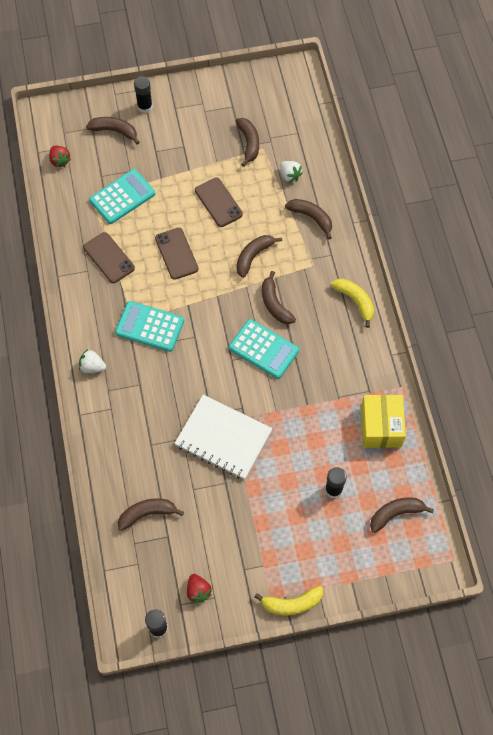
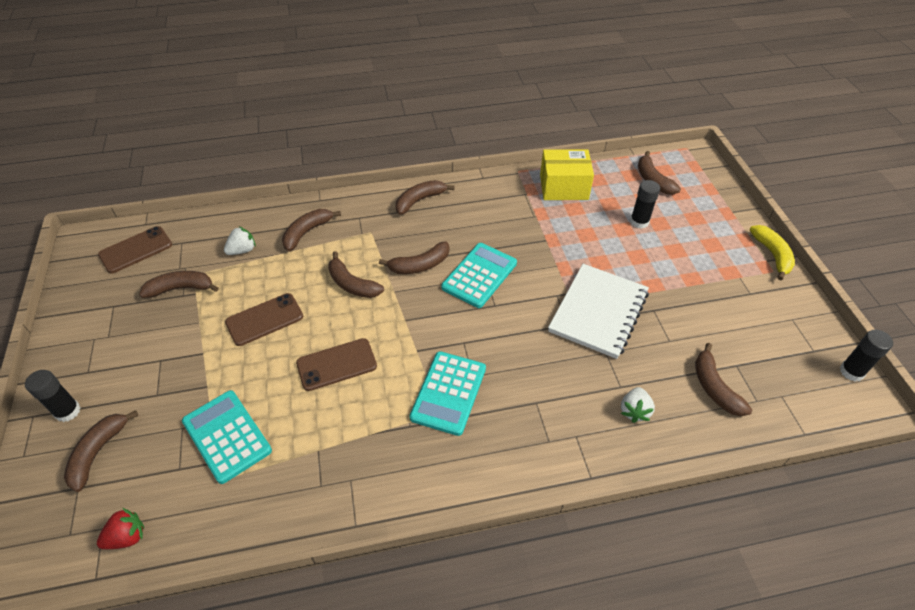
camera: 90 degrees left, 15 degrees down
(92, 367) = (513, 463): white strawberry -> white strawberry (634, 411)
(109, 258) = (332, 450): brown phone -> brown phone (136, 250)
(198, 591) = (791, 334): red strawberry -> none
(355, 301) = (419, 200): yellow banana -> brown banana

